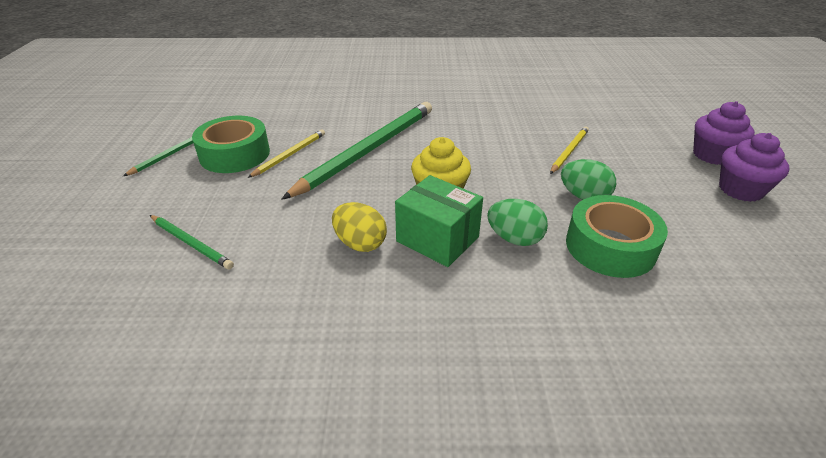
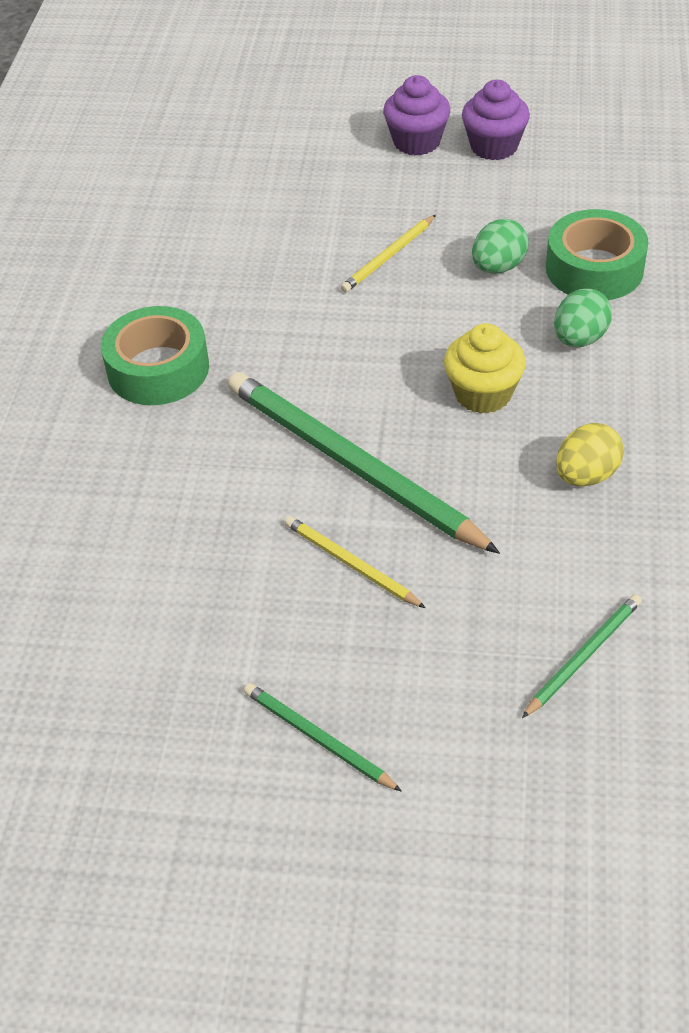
camera: 80 degrees left, 10 degrees up
(235, 154) = (337, 642): green tape -> green tape (158, 369)
(437, 239) = (578, 404): green box -> none
(569, 151) = (388, 257): yellow pencil -> yellow pencil turned 90 degrees counterclockwise

